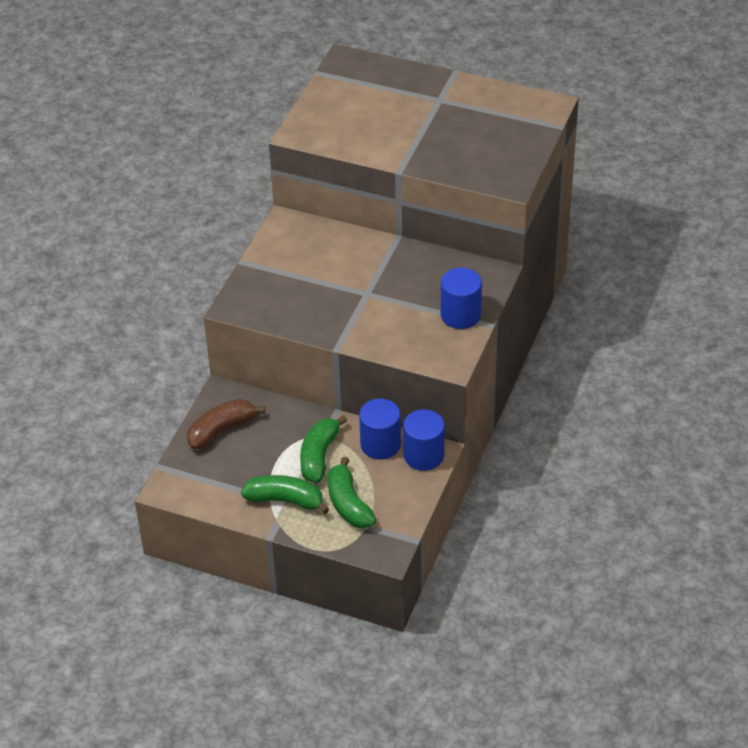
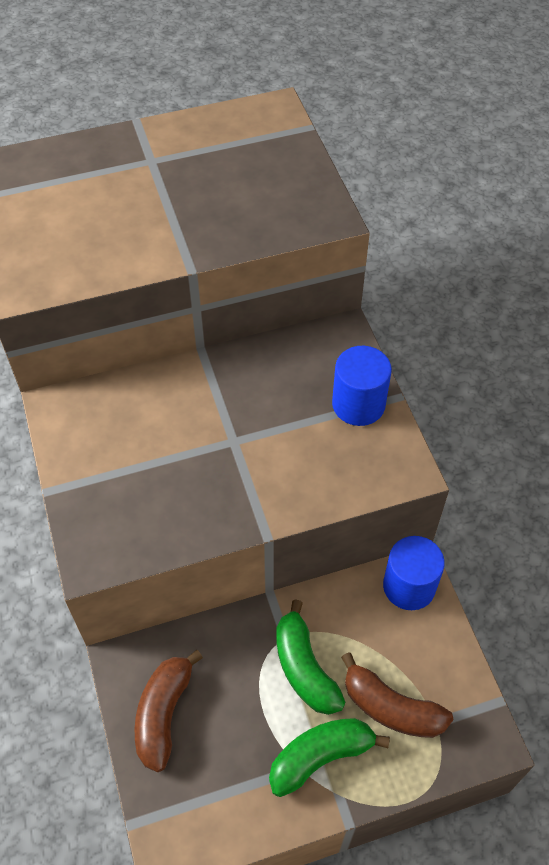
camera: 40 degrees left, 10 degrees up
(348, 504) = (391, 707): green banana -> brown banana
(380, 444) = (354, 604): blue cylinder -> none

